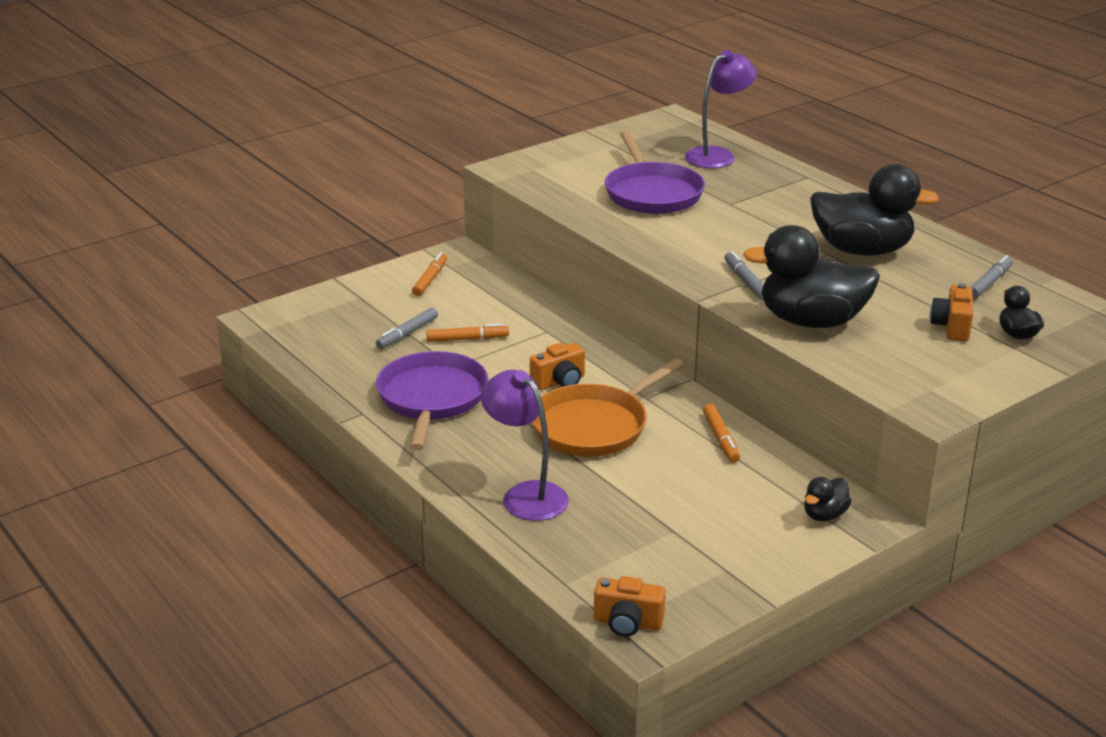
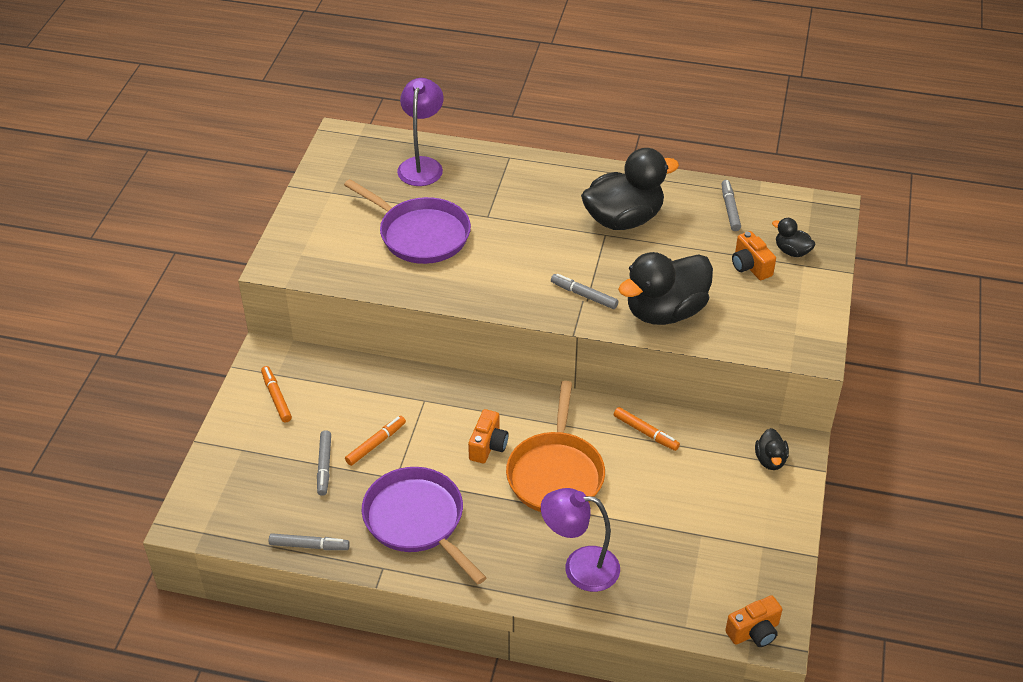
camera: 40 degrees left, 15 degrees up
(327, 373) = (309, 546): none -> grey marker

